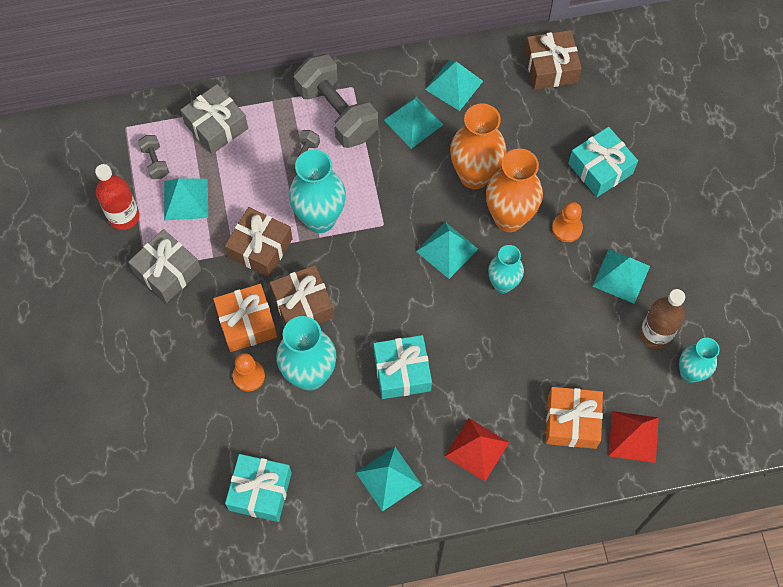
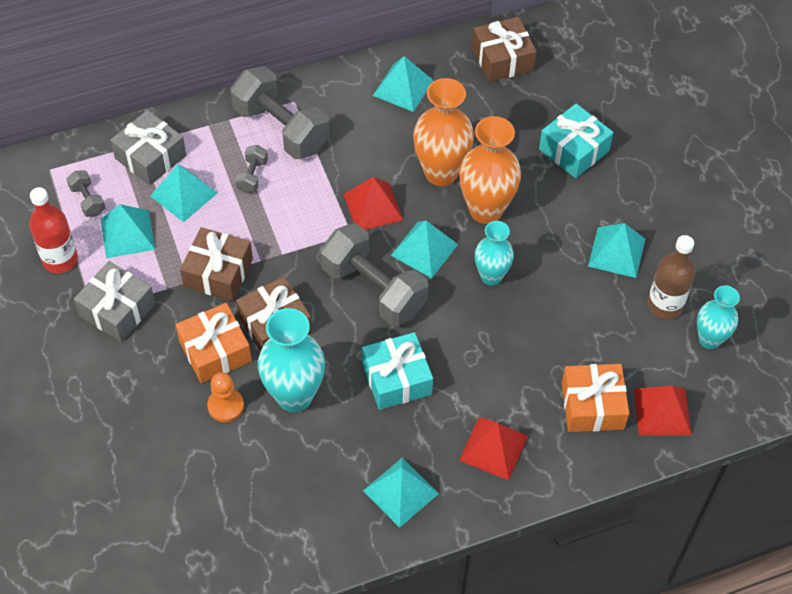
camera: 10 degrees left, 10 degrees down
(260, 491) = (257, 525): turquoise gift -> none
(320, 219) = (280, 236): turquoise vase -> none
(395, 282) = (374, 289): none -> grey dumbbell
(408, 201) = (373, 207): none -> red pyramid
(413, 122) = (366, 128): turquoise pyramid -> turquoise pyramid (183, 194)
(567, 228) = (549, 212): orange pawn -> none

